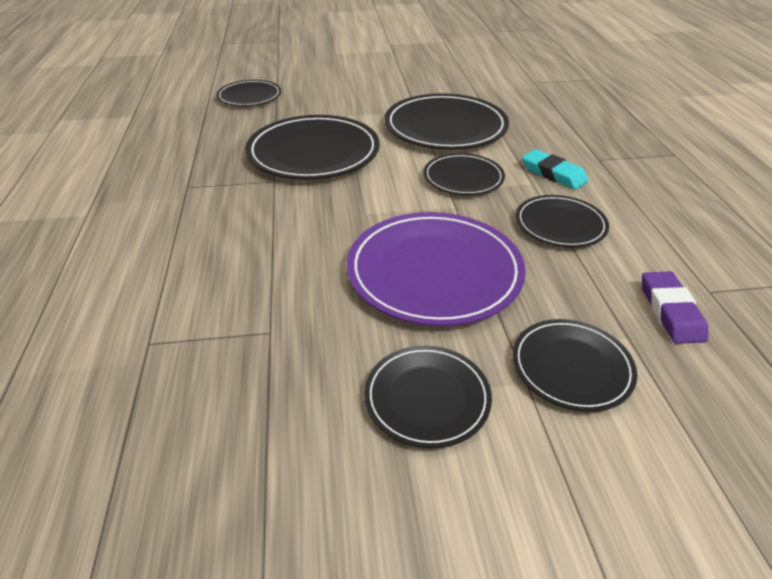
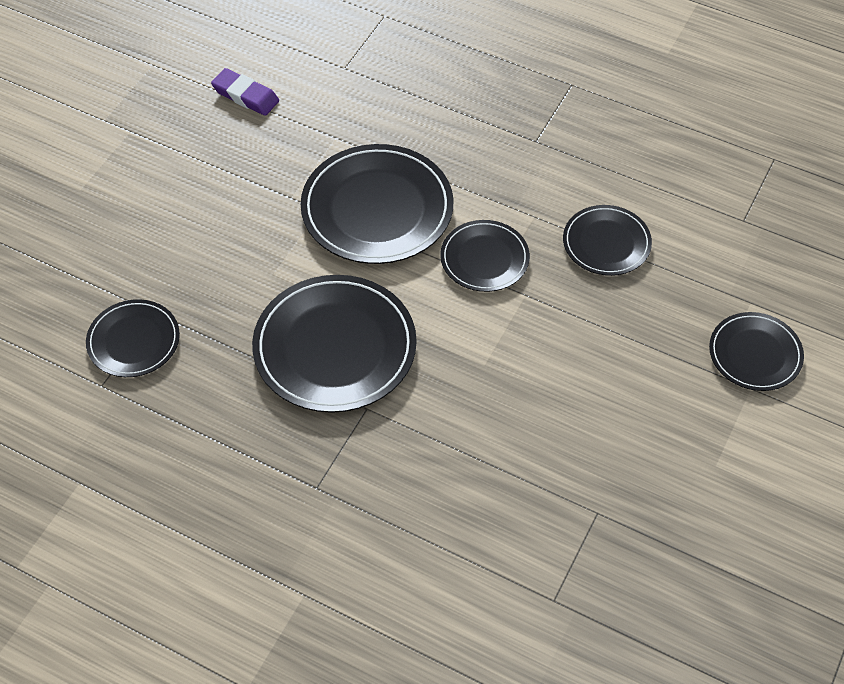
camera: 55 degrees left, 15 degrees up
(427, 398) = (727, 451): black plate -> none
(434, 272) = (603, 366): purple plate -> none
(553, 174) = (531, 190): turquoise eraser -> none
(670, 311) = (745, 259): purple eraser -> purple eraser (245, 96)

